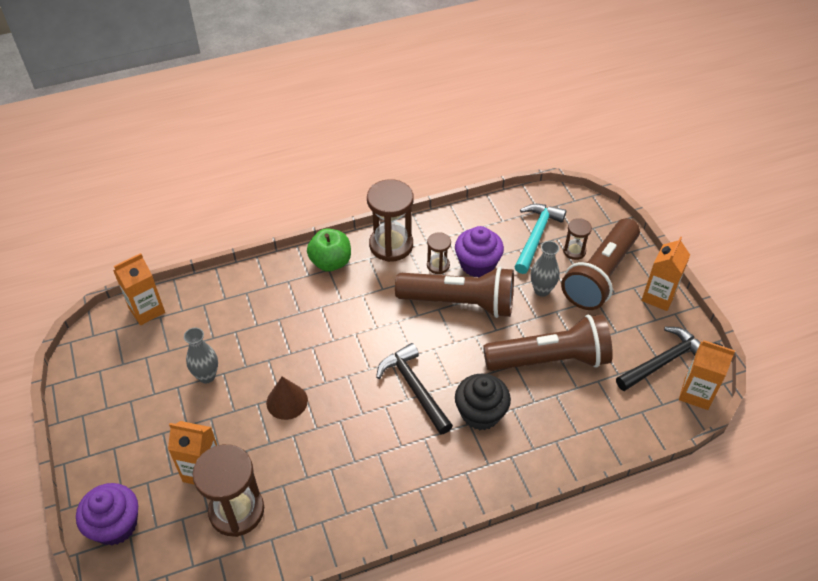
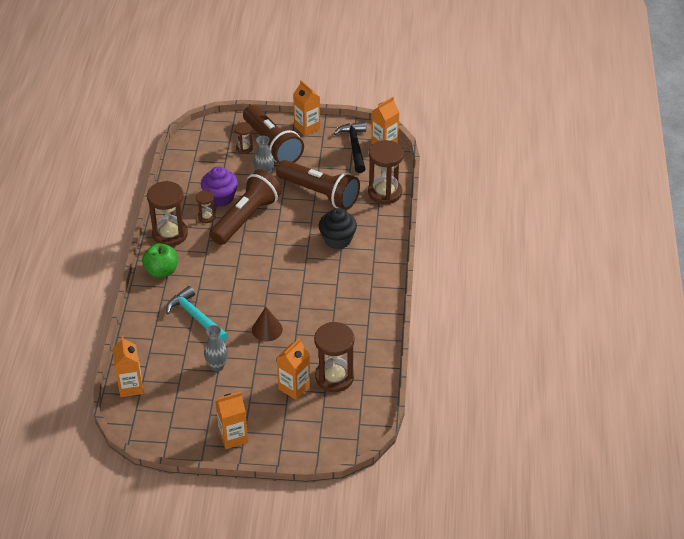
camera: 65 degrees left, 5 degrees down
(102, 439) = (233, 437): none -> orange carton
(115, 525) = (307, 443): purple cupcake -> none
(414, 388) = (298, 263): black hammer -> none
(536, 236) = (218, 160): turquoise hammer -> turquoise hammer (196, 317)
(550, 359) = (320, 193): brown flashlight -> brown flashlight turned 105 degrees clockwise
(602, 433) = (385, 192): none -> brown hourglass

